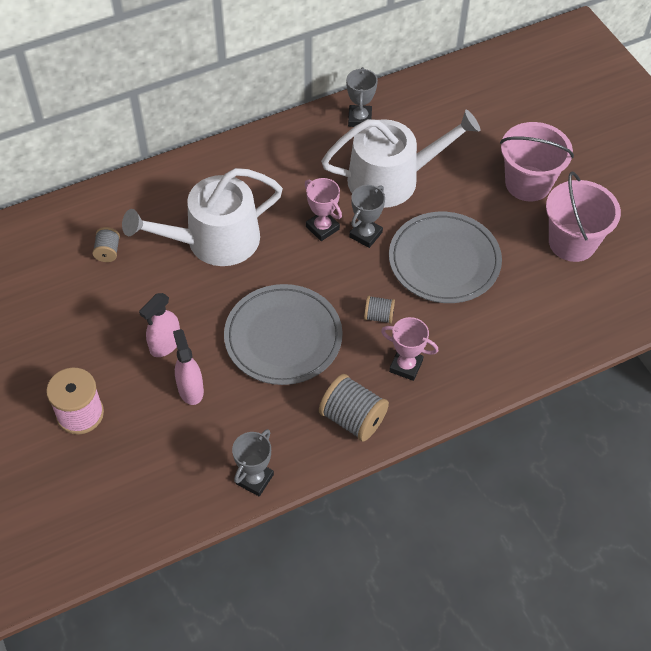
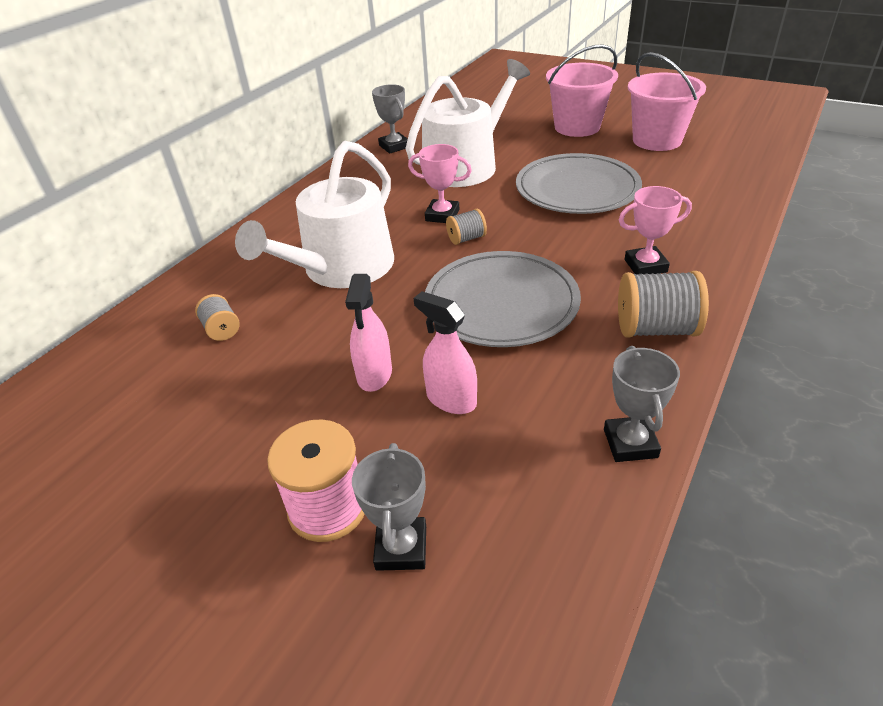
camera: 30 degrees left, 15 degrees down
(365, 234) = (487, 203): grey trophy -> grey trophy (401, 548)
(378, 316) = (572, 246): grey spool -> grey spool (466, 239)

